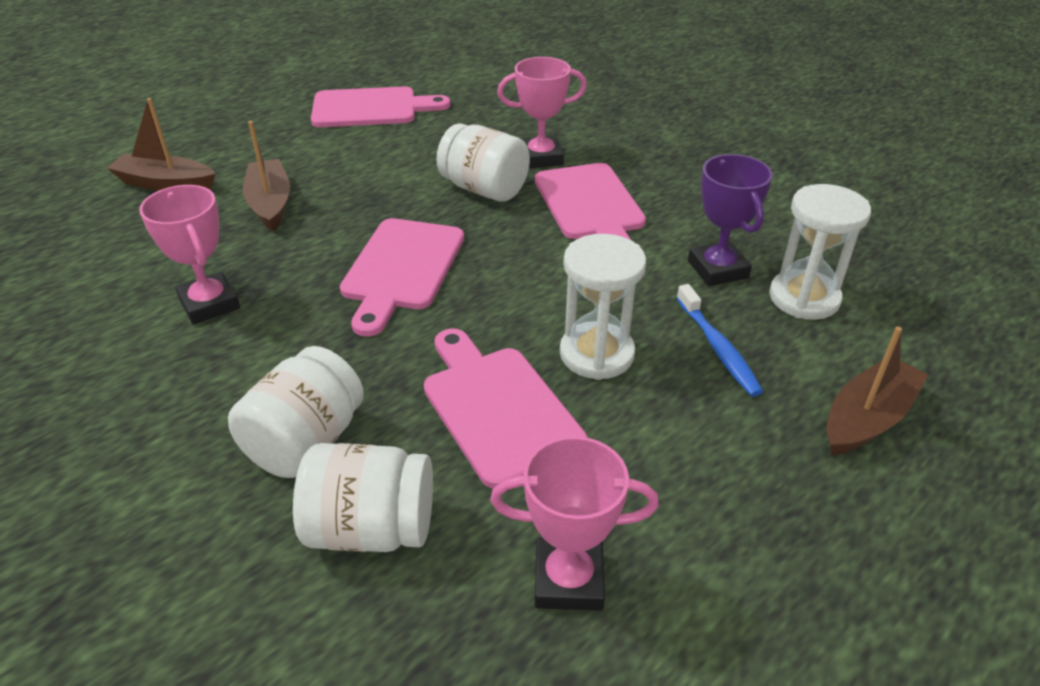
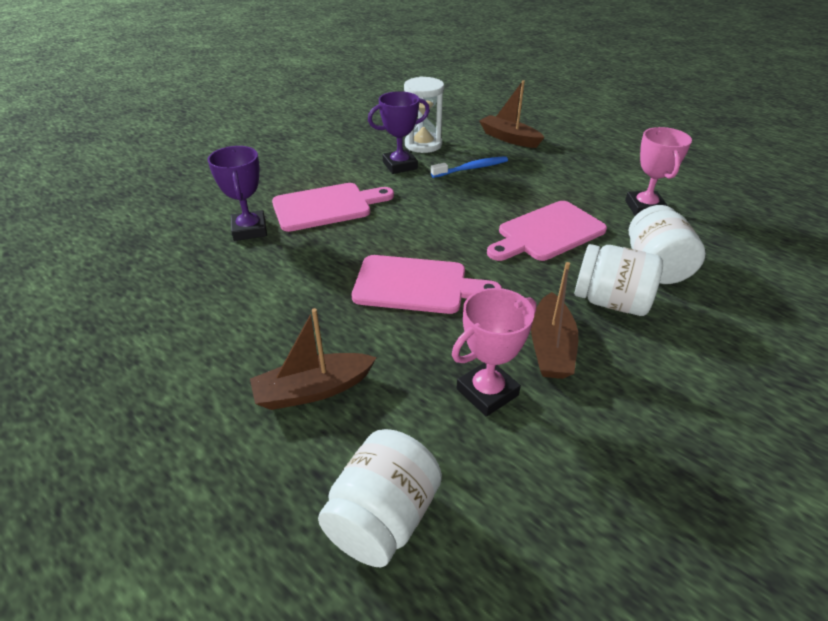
camera: 95 degrees left, 0 degrees up
(165, 184) = (255, 512): brown boat -> brown boat (551, 347)
(371, 108) = (103, 348): pink cutting board -> none
(484, 189) = (298, 254): white jar -> white jar (383, 517)
(541, 157) = (249, 230): pink trophy -> purple trophy
(596, 354) = (489, 203): white hourglass -> none

